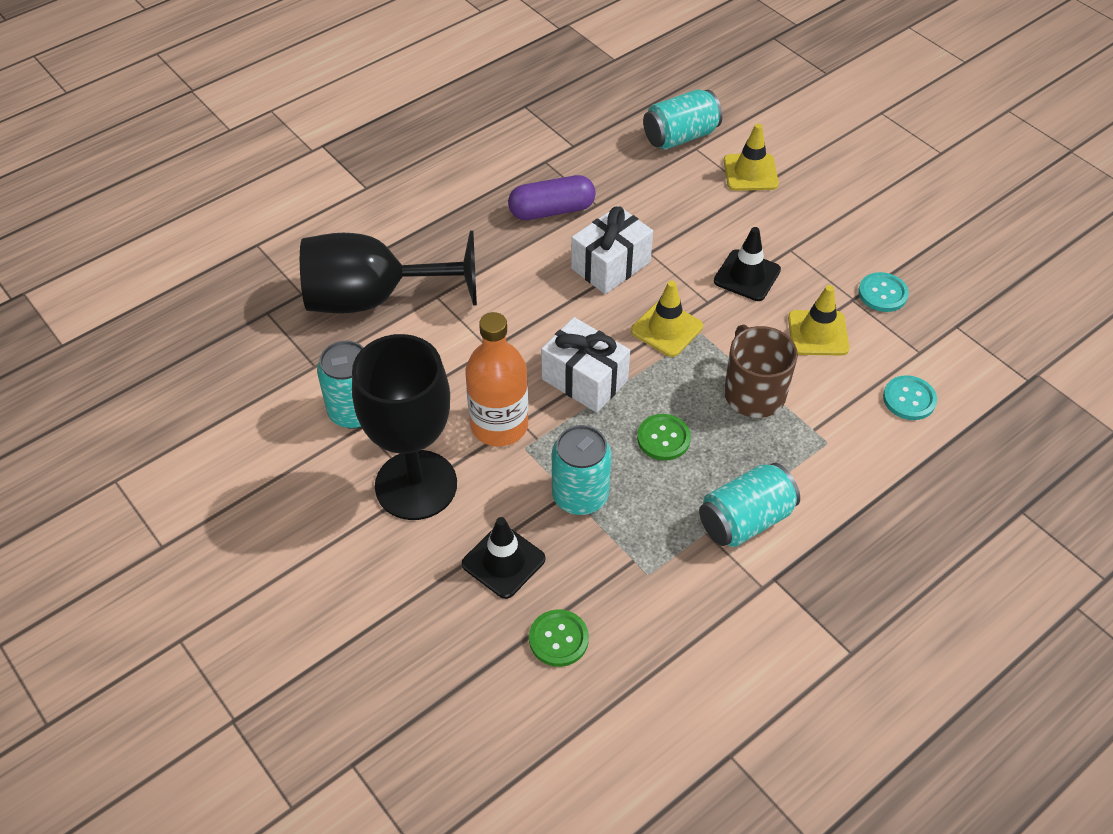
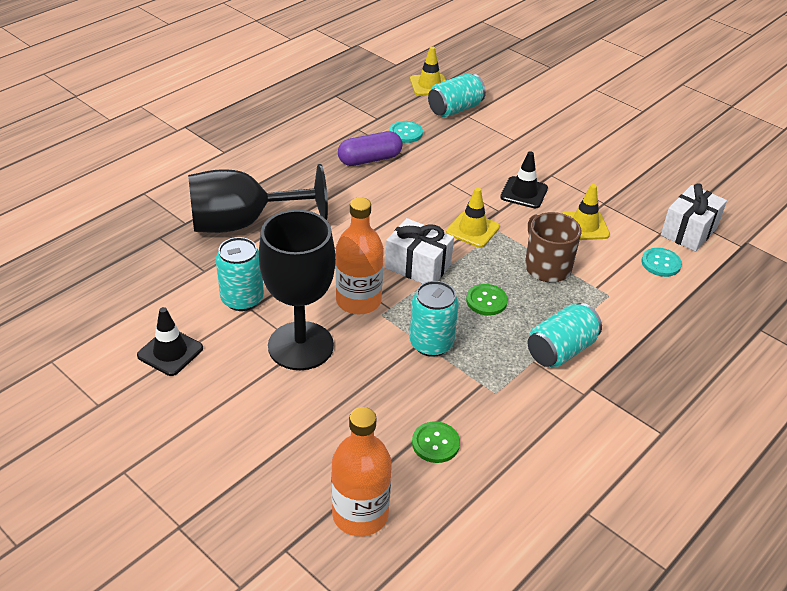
camera: 10 degrees left, 10 degrees down
(448, 727) = (360, 514): none -> orange bottle
(503, 561) = (380, 393): black traffic cone -> black traffic cone (170, 352)
(610, 265) = (421, 191): white gift -> white gift (689, 231)
(750, 172) = (511, 129): yellow traffic cone -> yellow traffic cone (429, 85)
(882, 293) = (624, 198): turquoise button -> turquoise button (406, 133)

